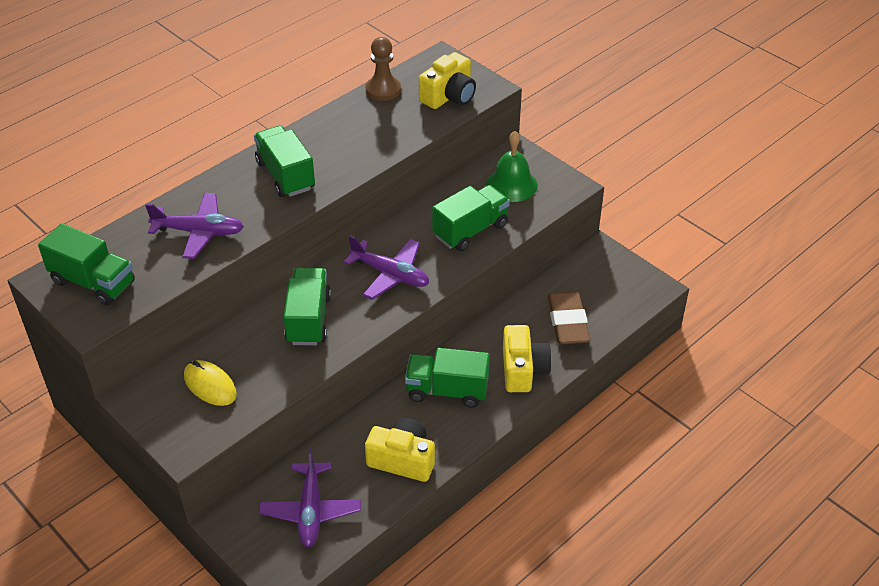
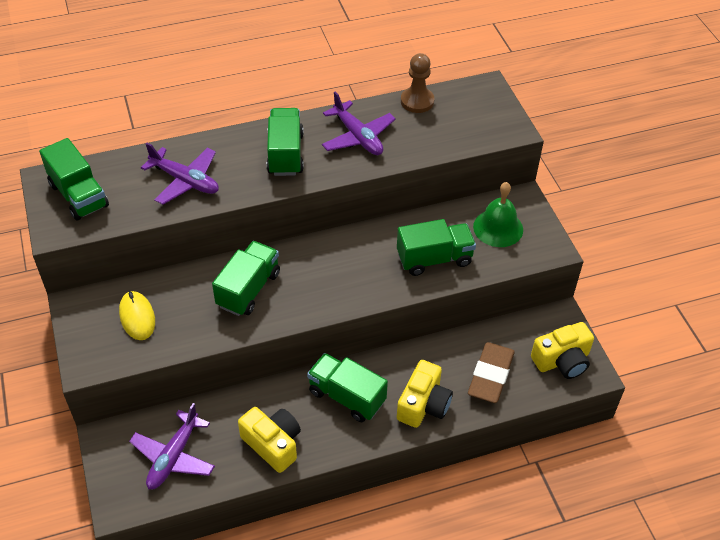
camera: 25 degrees right, 5 degrees up
(390, 274) = (340, 274): purple plane -> purple plane (358, 137)
(449, 96) = (472, 126): yellow camera -> yellow camera (562, 360)

